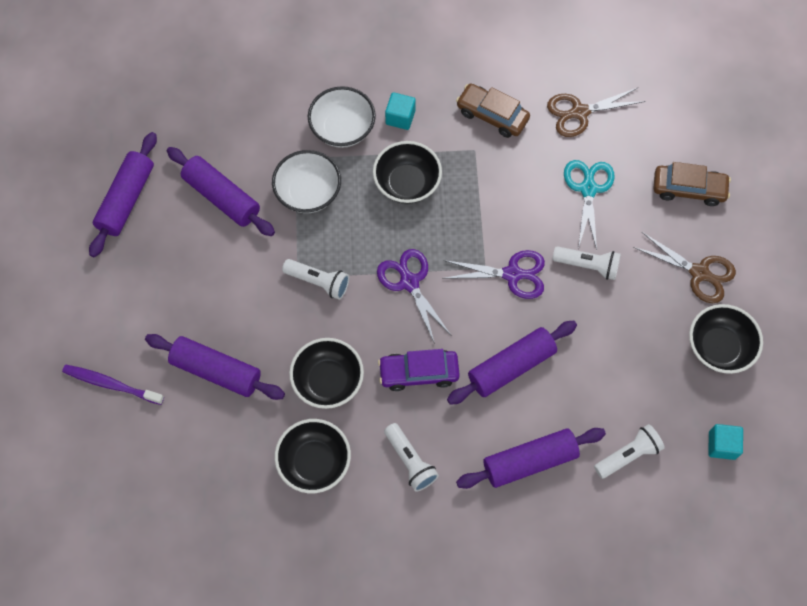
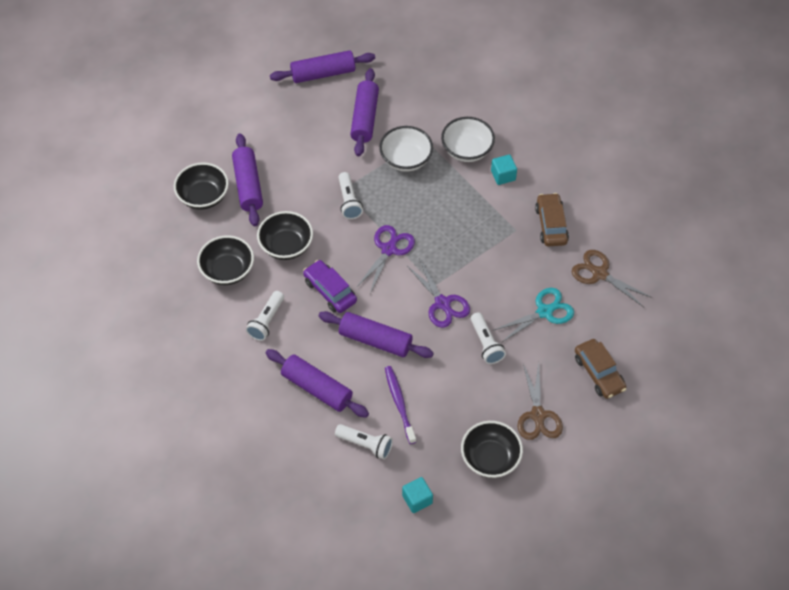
camera: 55 degrees right, 10 degrees down
(111, 384) = (200, 140): purple toothbrush -> purple toothbrush (399, 403)
(407, 183) = (458, 207): black bowl -> black bowl (203, 196)

